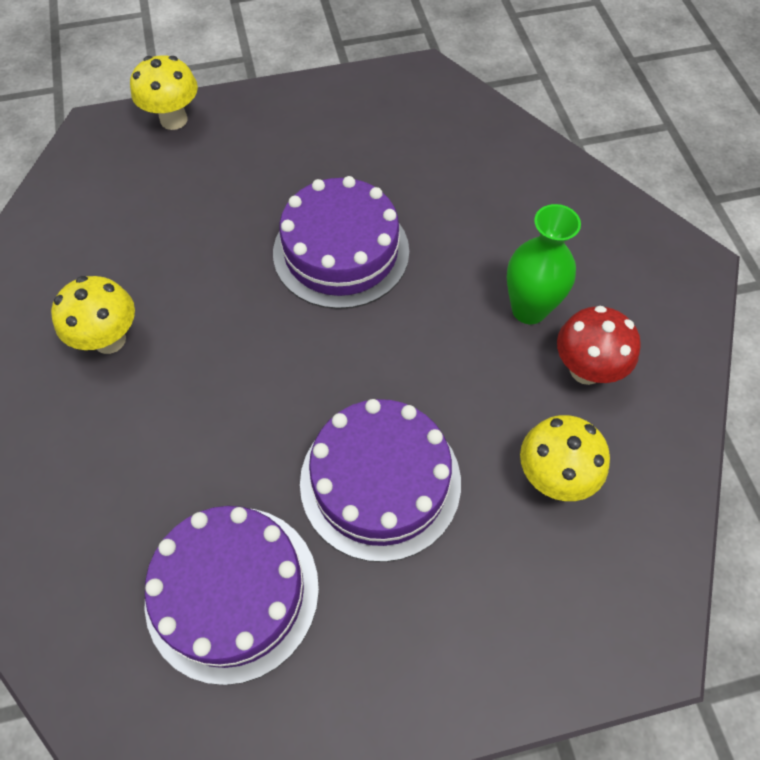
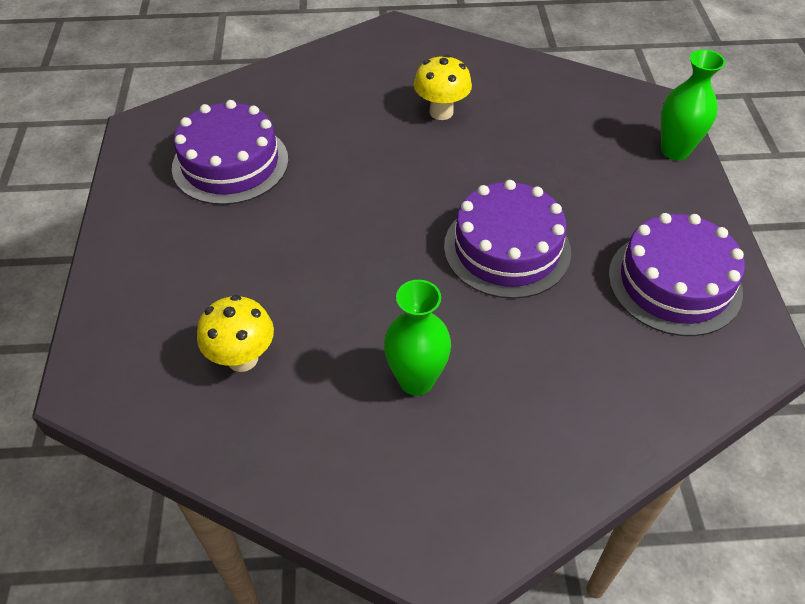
camera: 100 degrees right, 10 degrees down
(174, 120) = (675, 151): yellow mushroom -> green vase
(380, 481) = (279, 246): purple cake -> purple cake (674, 282)
(586, 370) = (338, 411): red mushroom -> none

